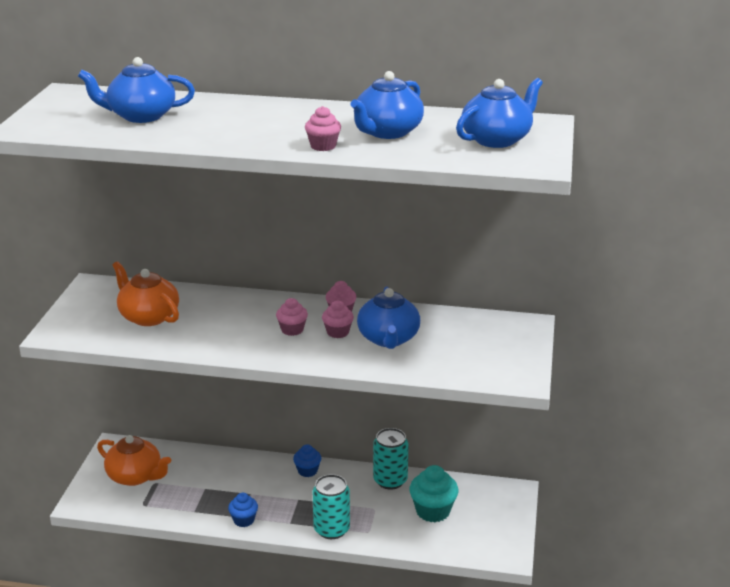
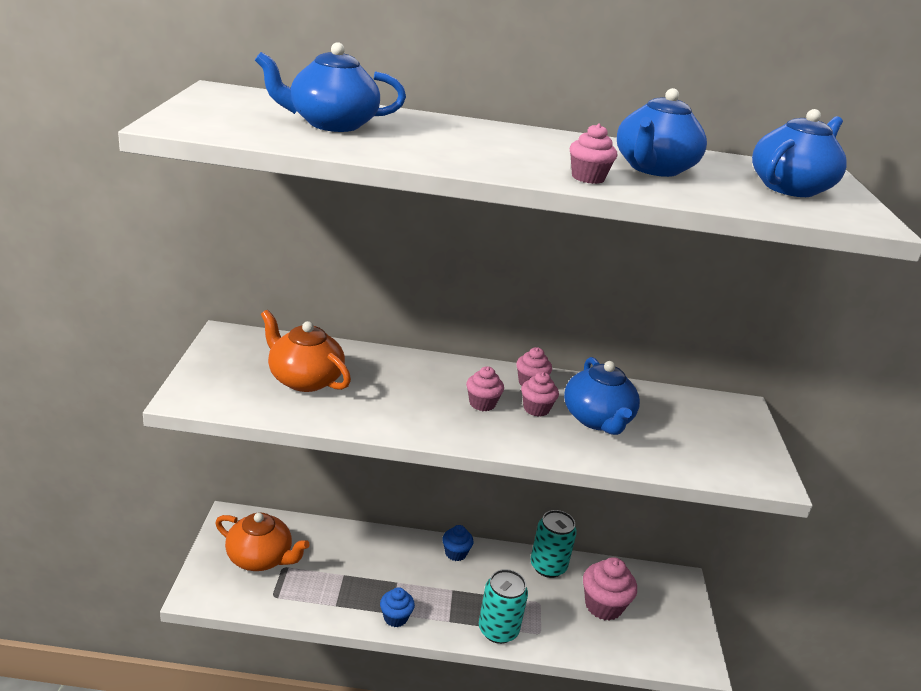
camera: 10 degrees left, 0 degrees up
(433, 511) = (603, 606): turquoise cupcake -> pink cupcake

